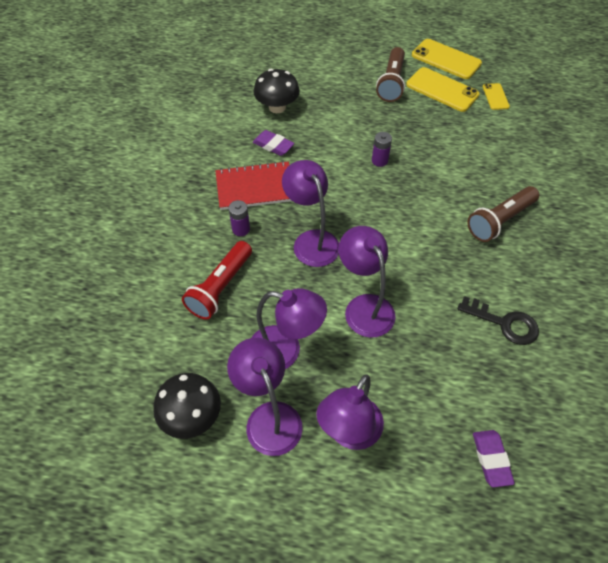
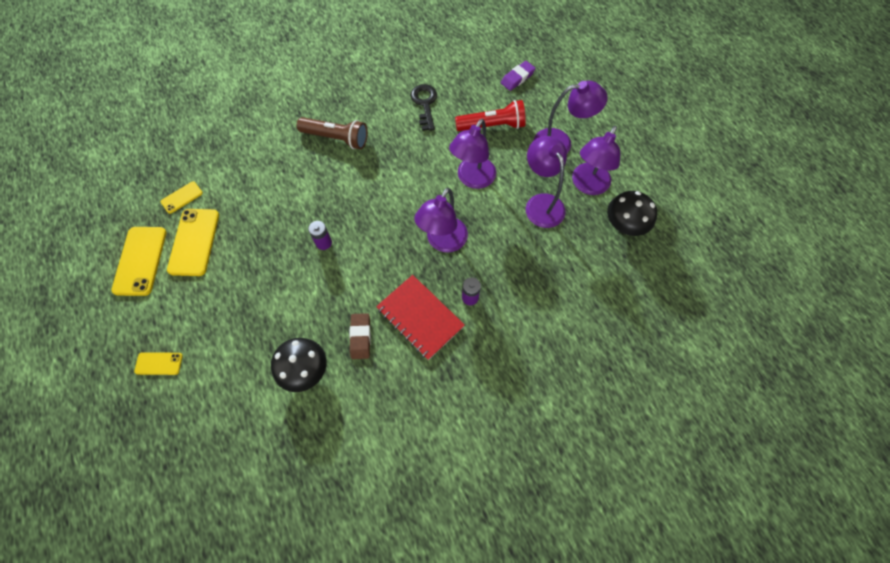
camera: 125 degrees left, 10 degrees up
(220, 287) = (530, 274): red flashlight -> red flashlight (492, 126)
(273, 145) = (360, 337): purple eraser -> brown eraser
(349, 45) = (159, 363): none -> yellow phone
(391, 83) = (206, 289): brown flashlight -> none

